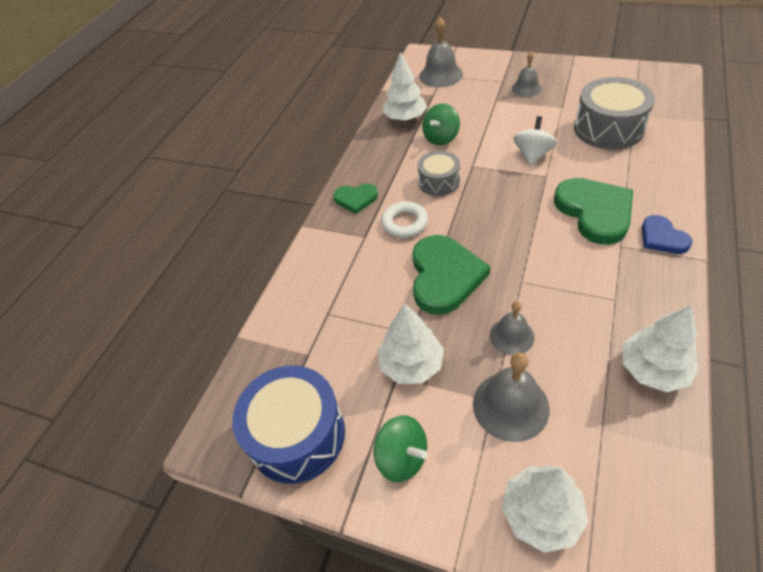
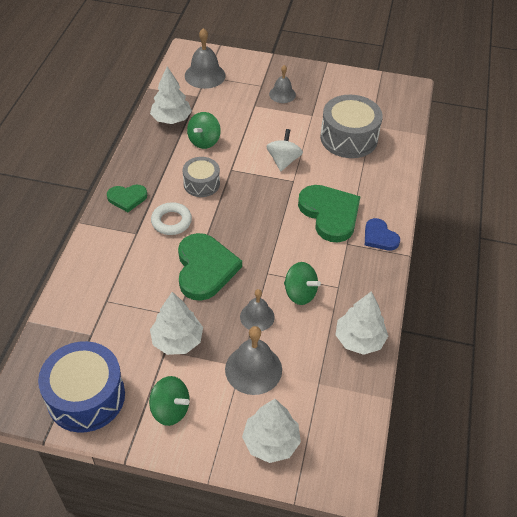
camera: 15 degrees left, 0 degrees up
(565, 307) = (300, 293): none -> green spinning top

